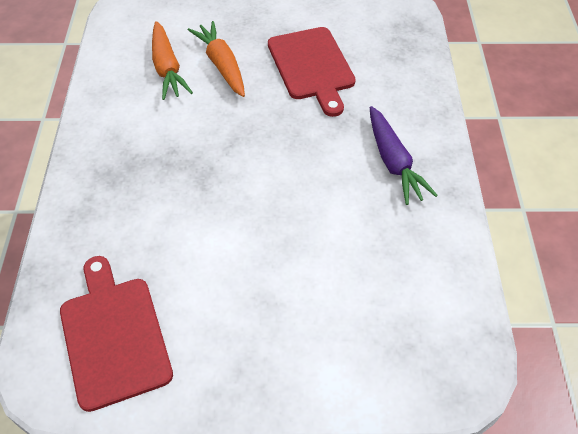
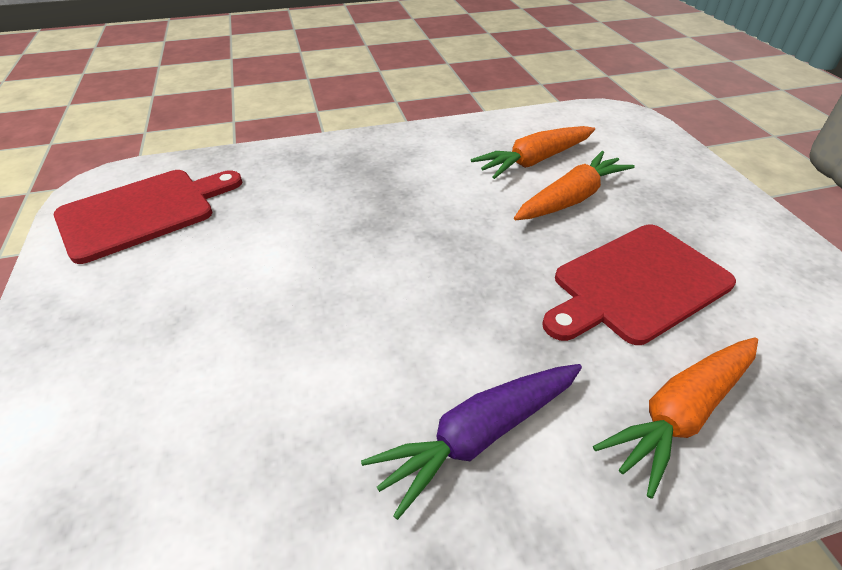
camera: 75 degrees right, 10 degrees down
(398, 86) = (680, 413): none -> orange carrot

